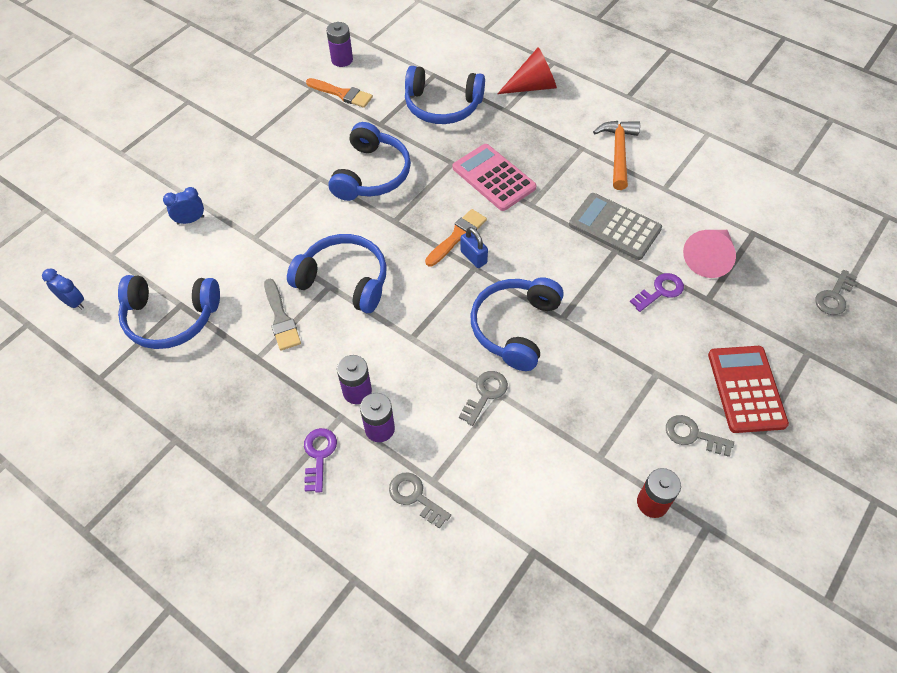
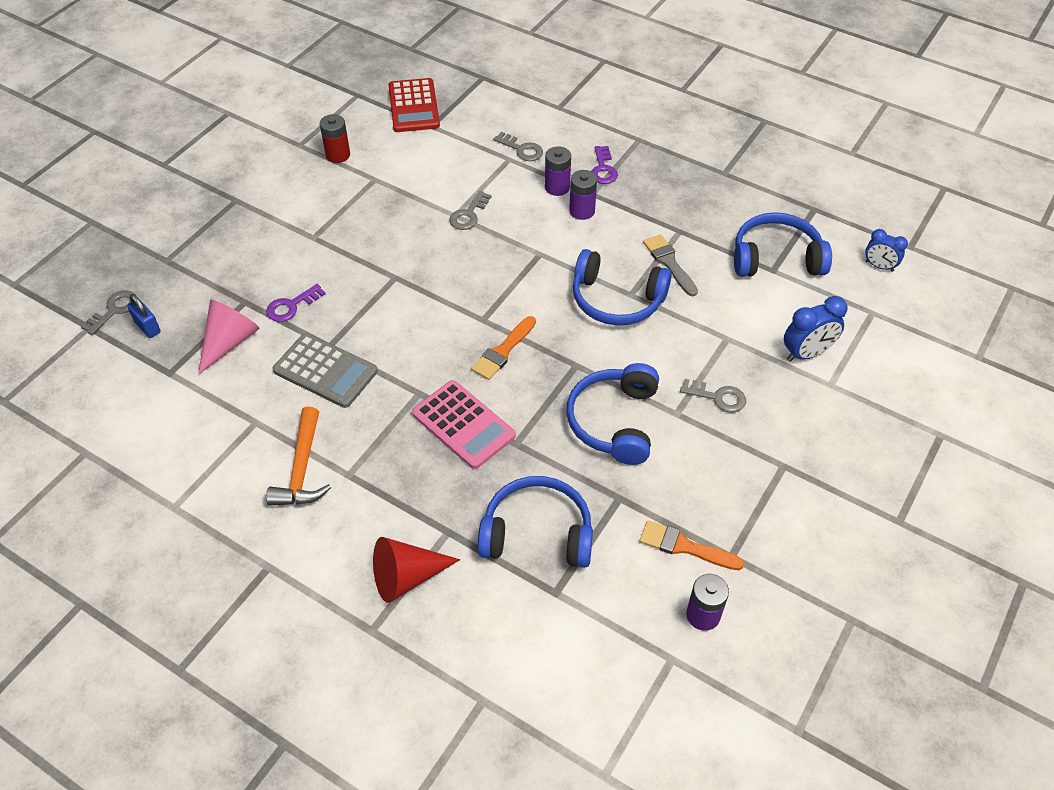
camera: 175 degrees right, 5 degrees down
(190, 220) = (806, 353): blue clock -> blue clock, size x1.52
(473, 257) = (484, 330): blue padlock -> blue padlock (147, 327)
(514, 327) = (441, 267): blue headphones -> none
(693, 435) = (293, 196): grey key -> grey key (718, 397)
(746, 389) = (236, 229): red calculator -> red calculator (414, 106)

